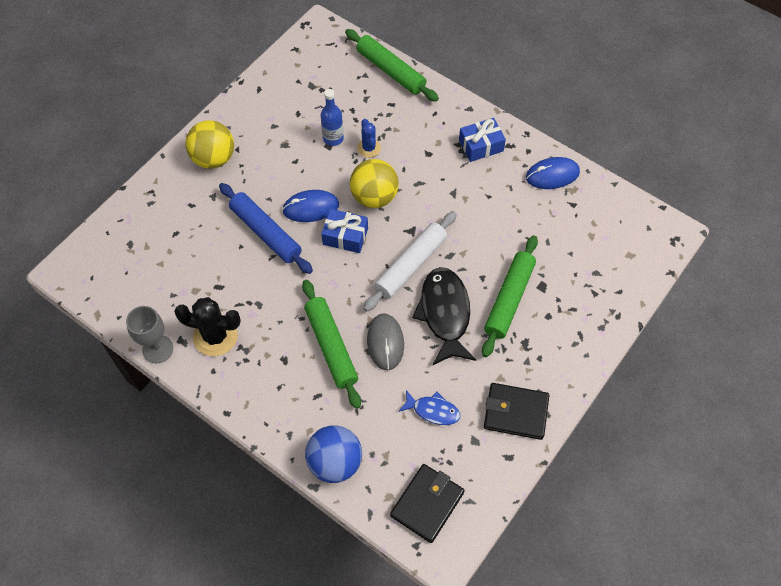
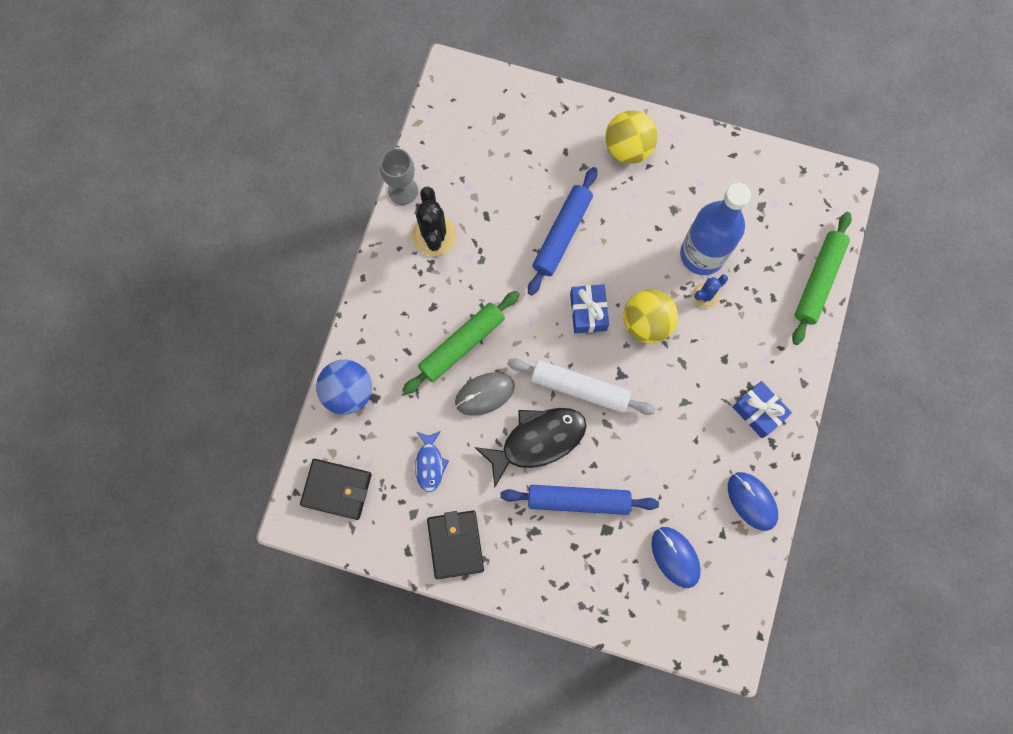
camera: 70 degrees right, 15 degrees up
(311, 208) = (608, 265): blue mouse -> blue mouse (675, 557)
(333, 138) = (702, 254): blue bottle -> blue bottle, size x1.96
(509, 299) = (578, 500): green rolling pin -> blue rolling pin

